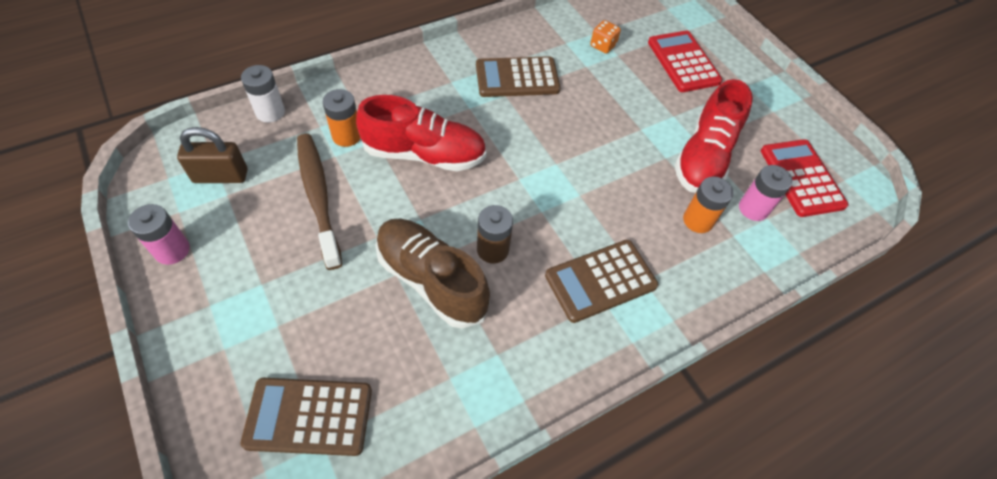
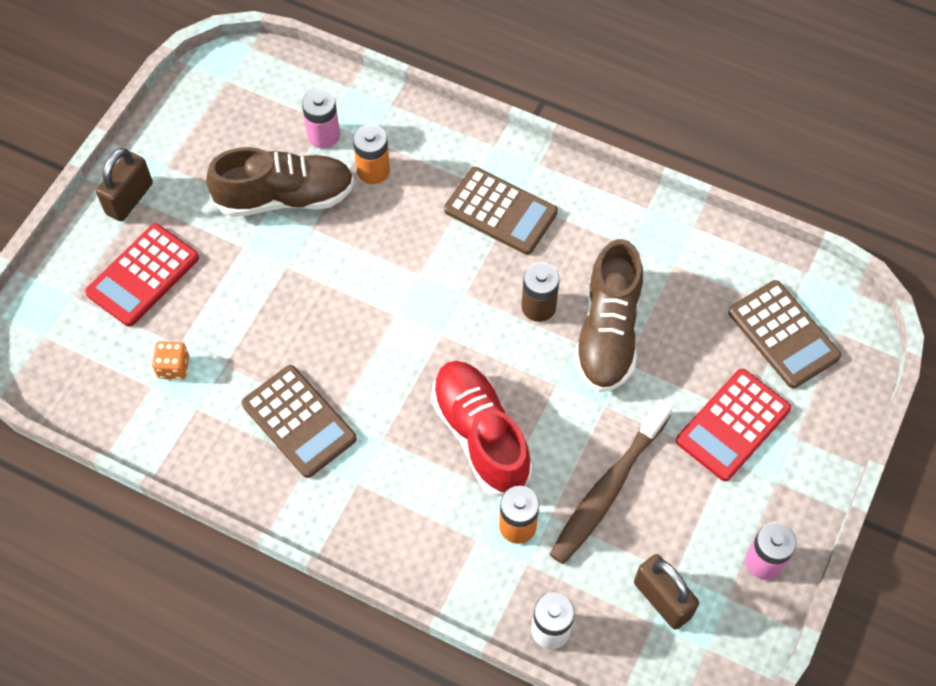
camera: 120 degrees left, 5 degrees up
(704, 157) = (285, 197): red shoe -> brown shoe
(753, 82) = (129, 198): none -> brown padlock
(801, 178) = (251, 112): red calculator -> red calculator (733, 425)

